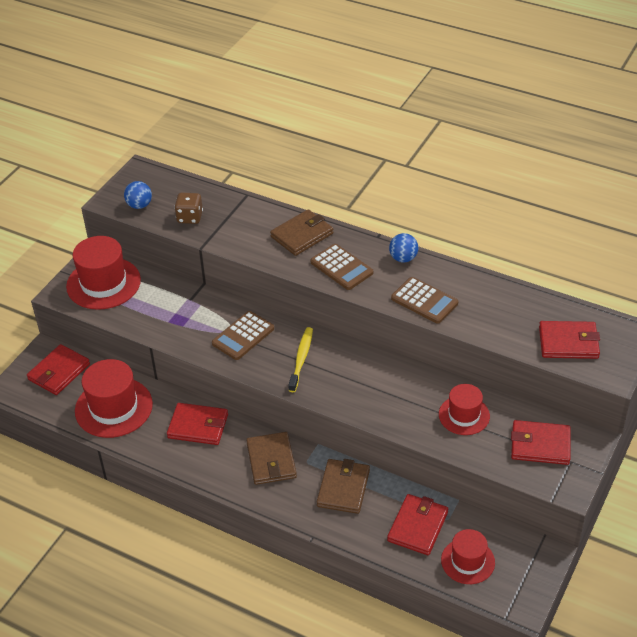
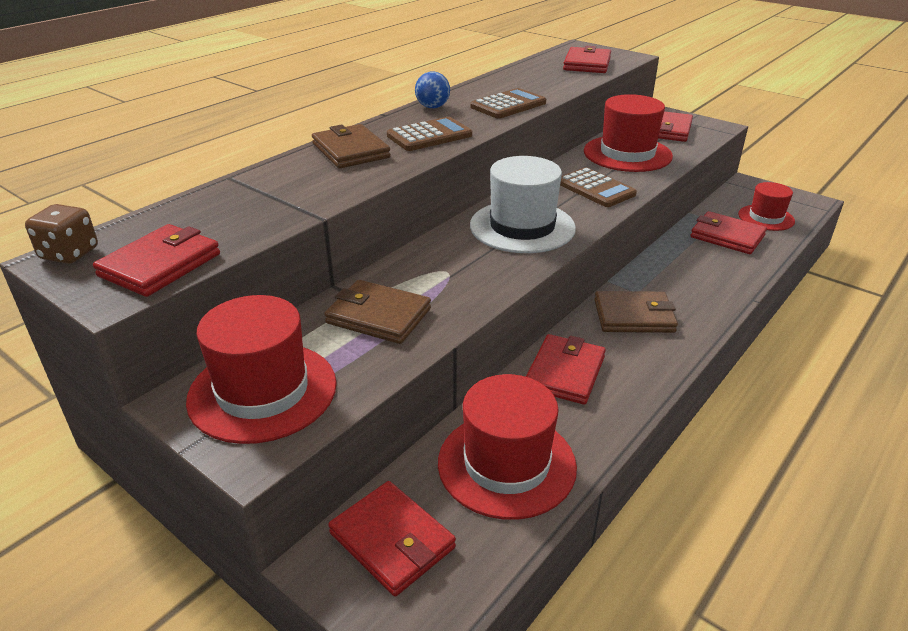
camera: 80 degrees left, 10 degrees down
(139, 205) = (160, 265): blue ball -> red wallet
(190, 217) = (240, 222): brown dice -> brown dice (69, 254)
(243, 336) = (464, 263): brown calculator -> brown calculator (595, 189)
(301, 359) = (522, 227): yellow toothbrush -> white hat
(343, 488) = (677, 272): brown wallet -> brown wallet (378, 316)
(464, 415) = (627, 154): red hat -> red hat, size x1.63

